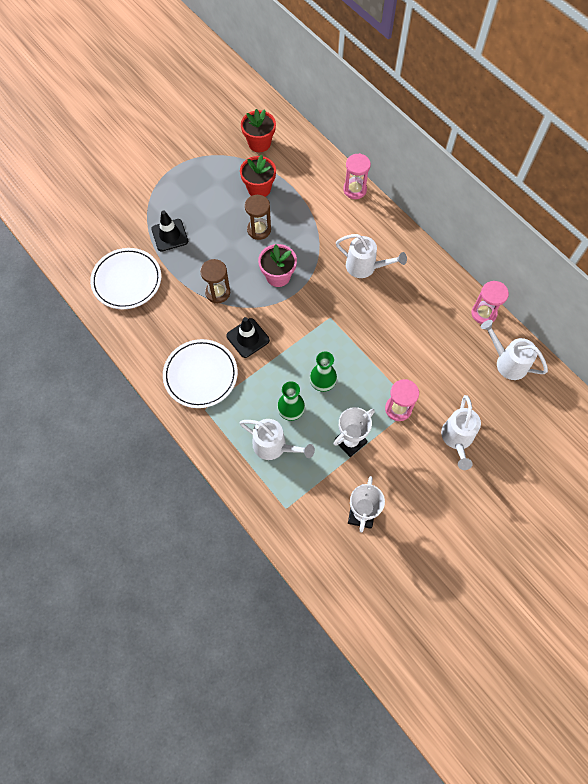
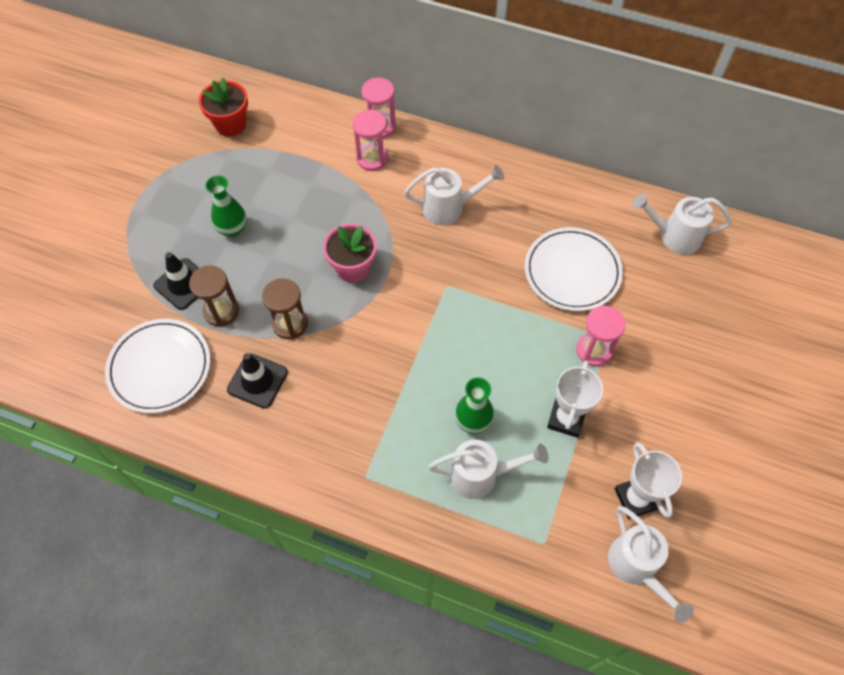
camera: 30 degrees left, 5 degrees down
(200, 375) = (332, 437): white plate -> white plate (572, 272)
(248, 338) = (363, 360): black traffic cone -> black traffic cone (257, 381)
(259, 188) = (264, 176): red flower pot -> none
(259, 230) = (294, 224): brown hourglass -> brown hourglass (221, 311)
(322, 383) = (488, 367): green vase -> green vase (232, 229)
(457, 439) = (680, 350): white watering can -> white watering can (636, 567)
(483, 313) = (613, 196): pink hourglass -> pink hourglass (372, 159)

